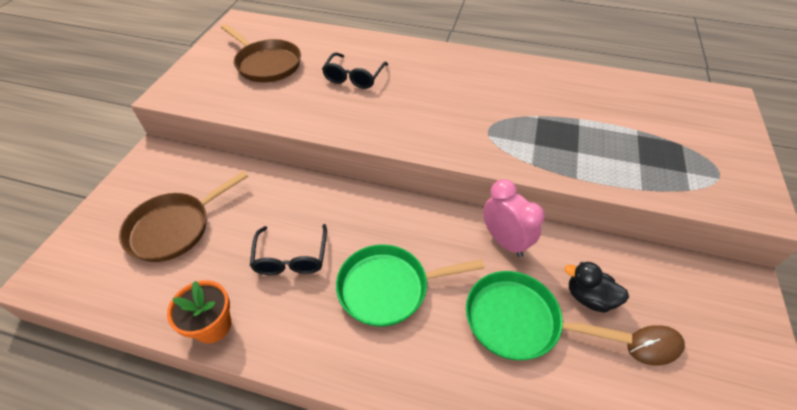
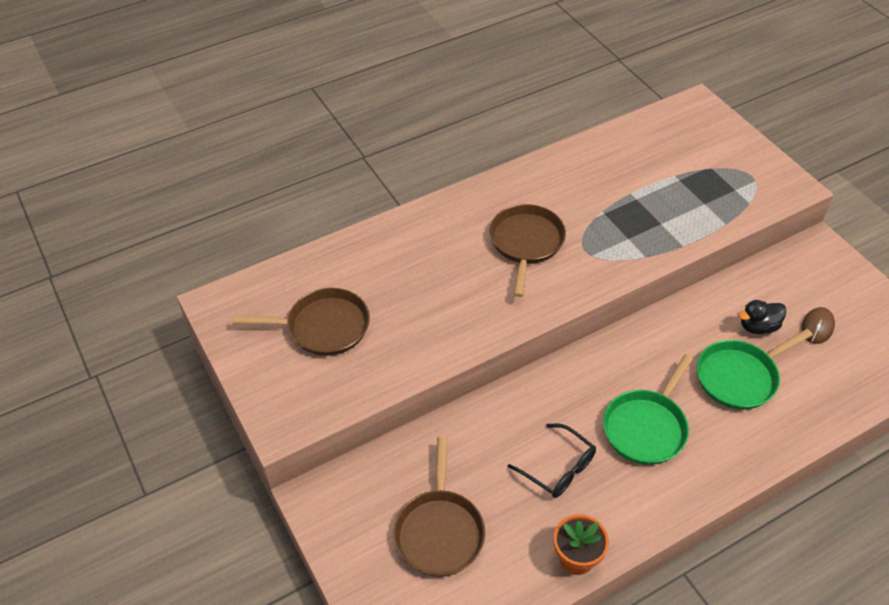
camera: 45 degrees left, 0 degrees up
(354, 77) = (422, 281): black glasses -> none
(451, 99) = (526, 243): none -> brown pan
(504, 241) = (672, 331): pink clock -> none

